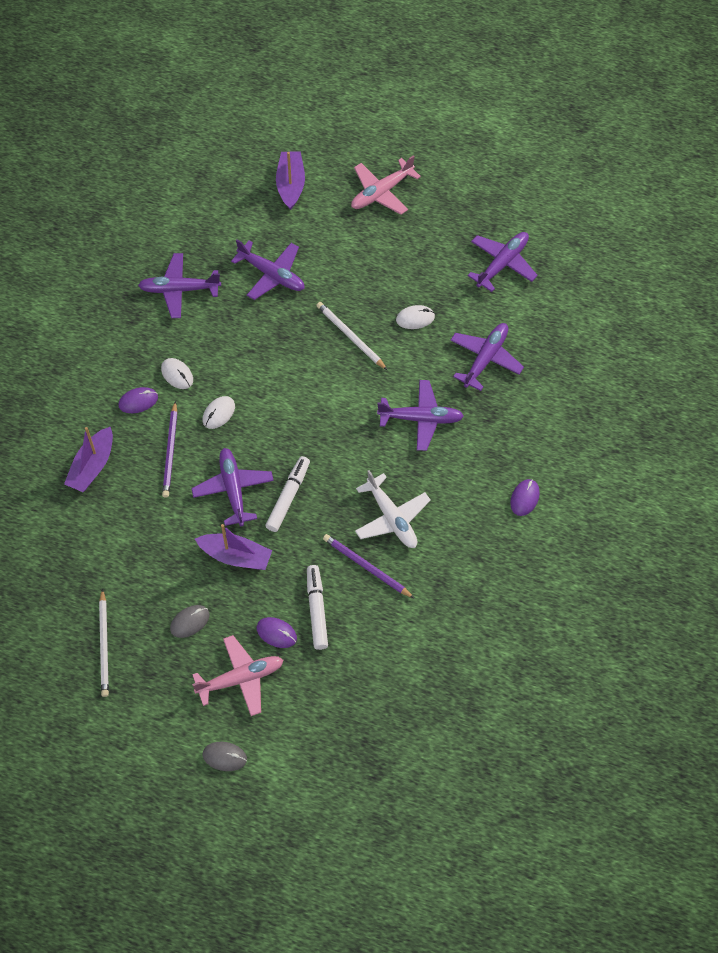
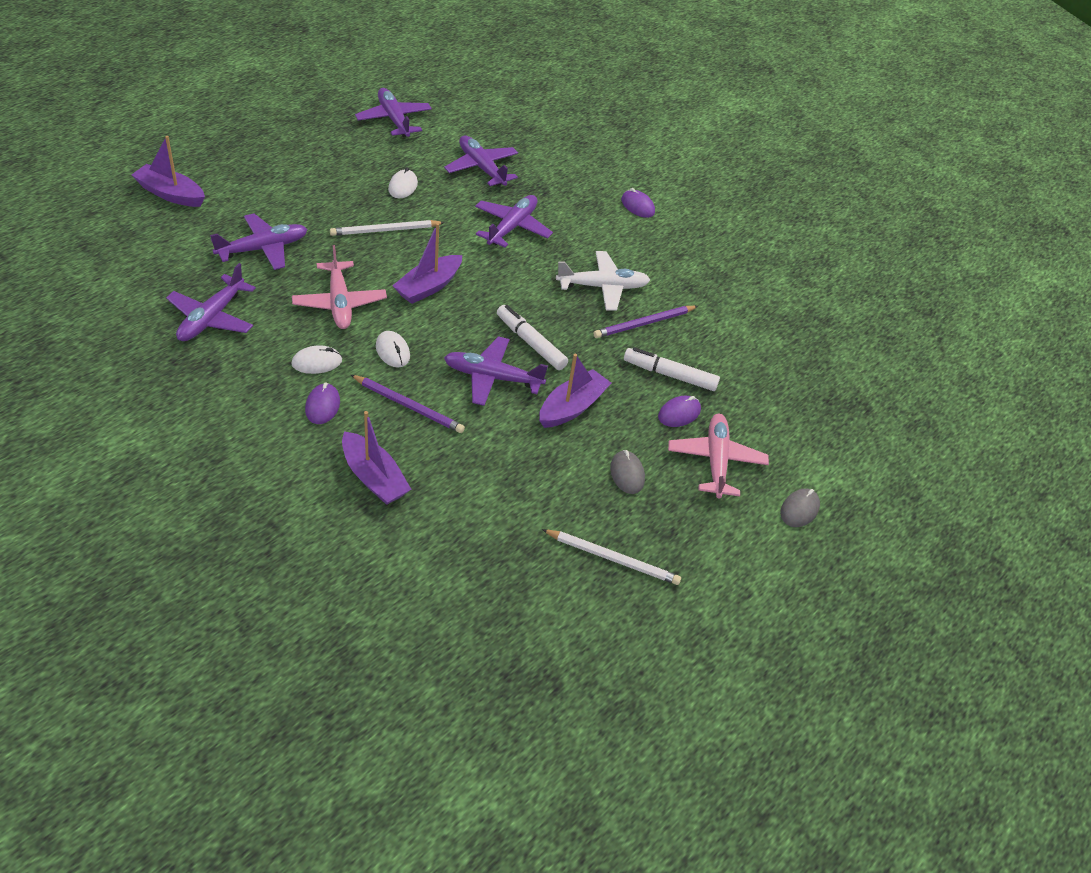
camera: 70 degrees left, 15 degrees down
(305, 399) = (429, 287): none -> purple boat
(381, 192) = (245, 147): pink plane -> pink plane (339, 303)

